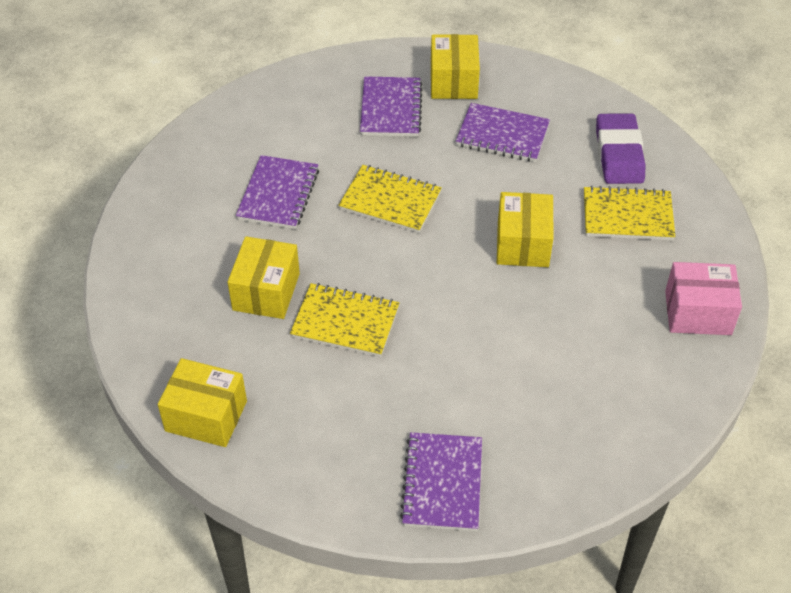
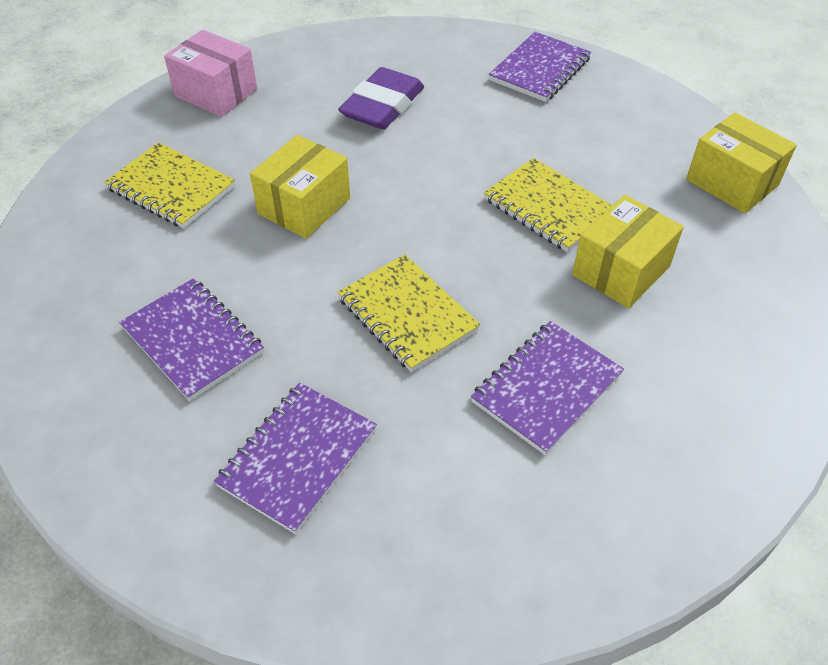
camera: 150 degrees left, 0 degrees up
(453, 81) = (166, 464): yellow box -> none
(619, 154) = (94, 254): purple eraser -> purple eraser (382, 106)

